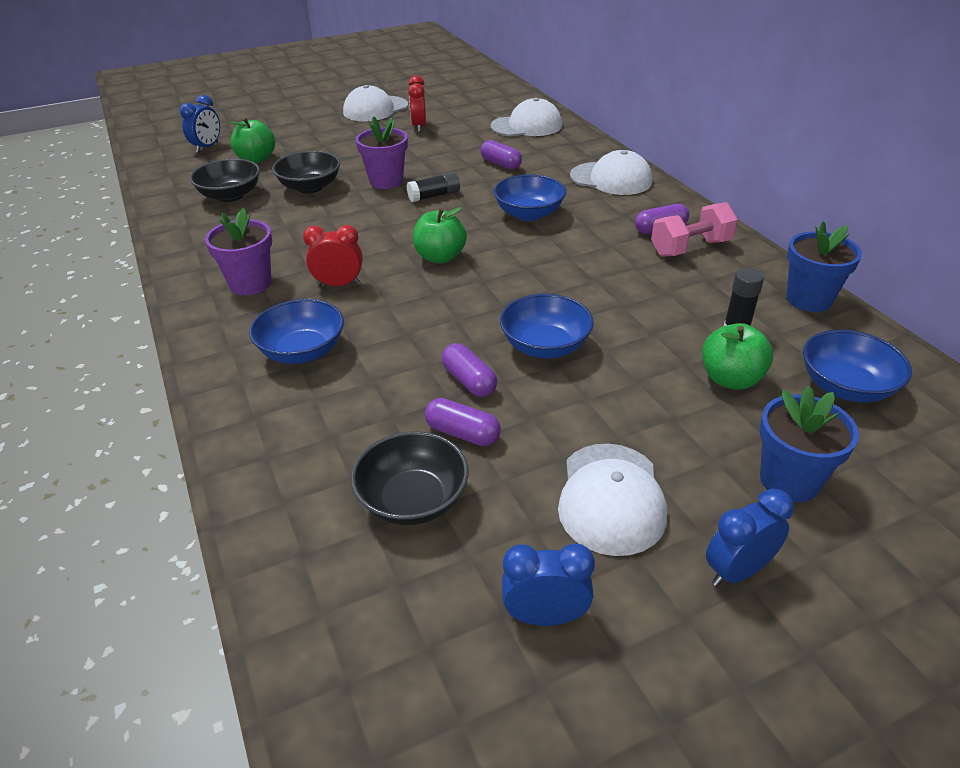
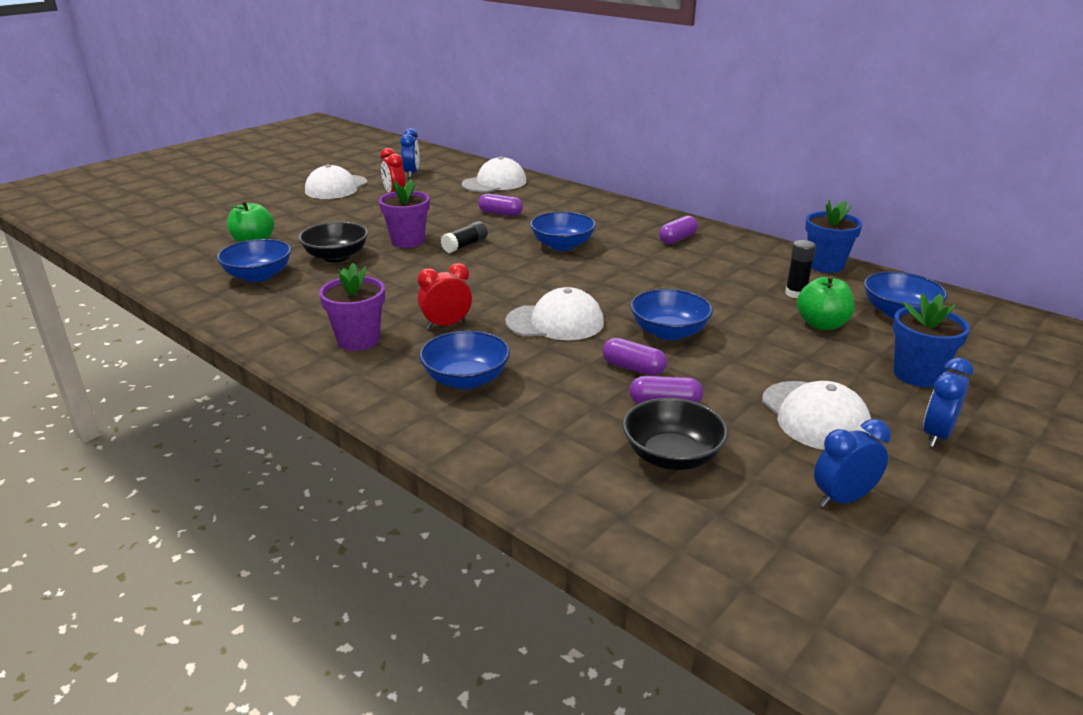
camera: 25 degrees left, 10 degrees down
(207, 147) = (186, 241): blue clock -> blue clock (412, 173)
(230, 195) = (258, 276): black bowl -> blue bowl
(440, 257) = (518, 288): green apple -> none
(611, 179) = (605, 211): white cap -> white cap (555, 322)
(690, 248) = (712, 247): pink dumbbell -> none

